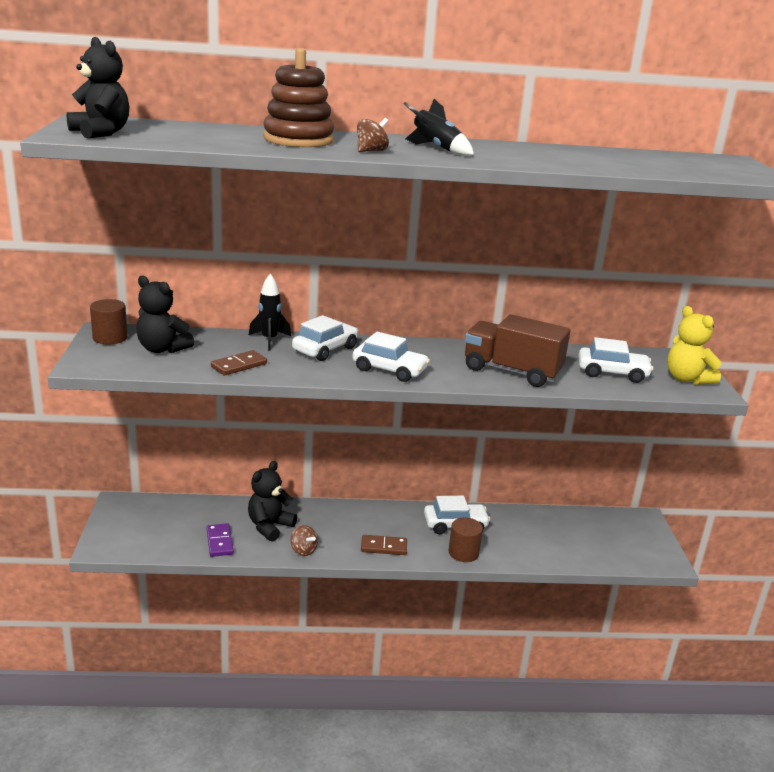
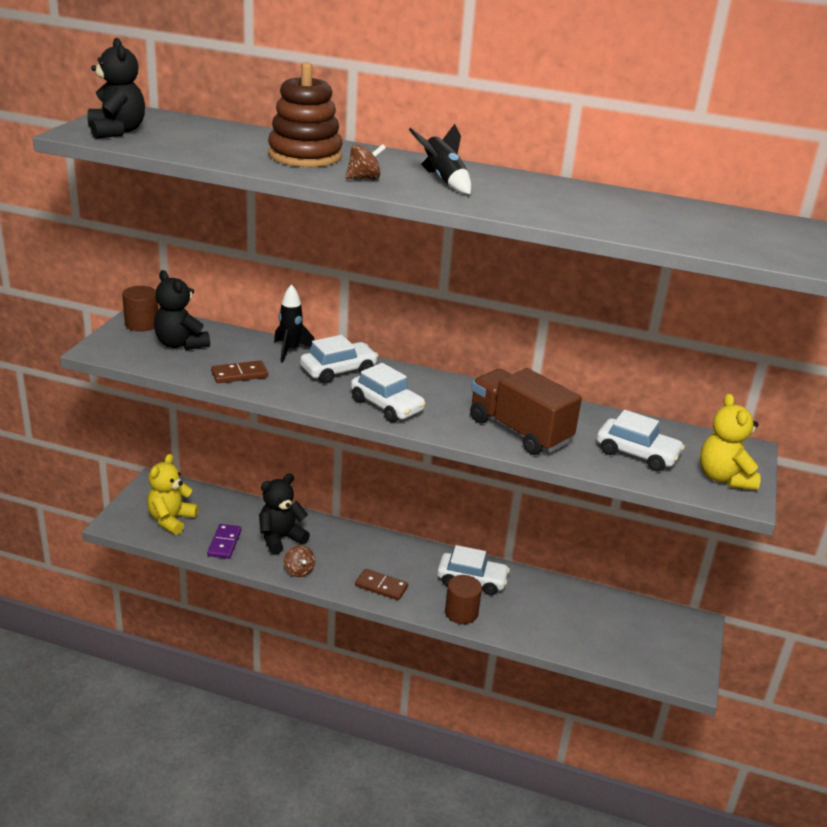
camera: 20 degrees right, 5 degrees up
(155, 532) = (171, 520): none -> yellow teddy bear

